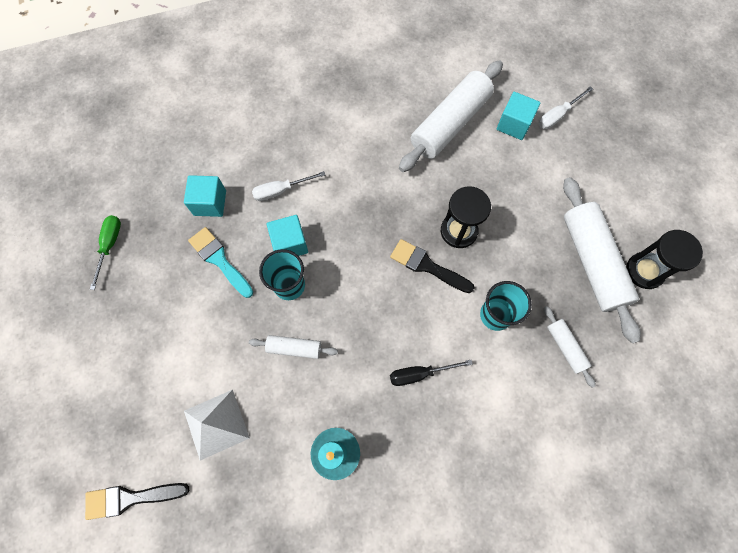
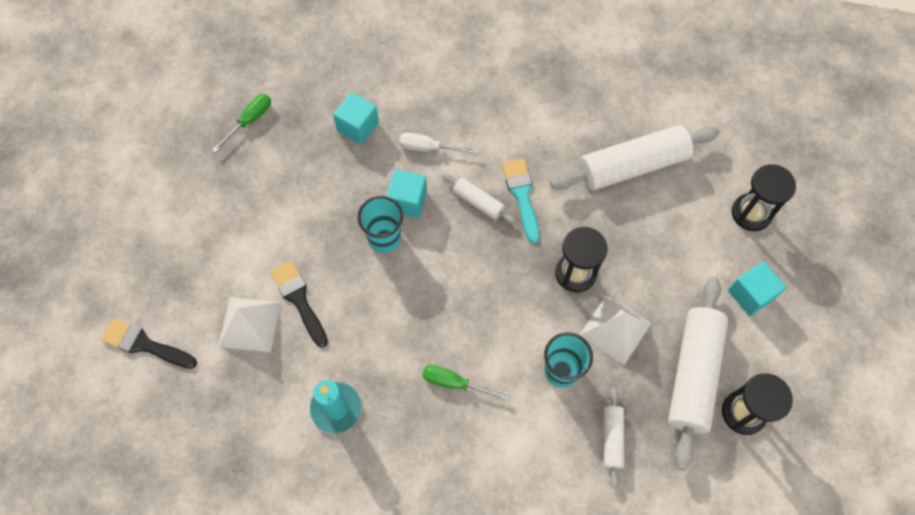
camera: 30 degrees right, 5 degrees down
(219, 260) = (336, 182): turquoise brush -> turquoise brush (522, 195)
(294, 348) = (355, 296): white rolling pin -> white rolling pin (478, 202)
(420, 374) = (455, 383): black screwdriver -> green screwdriver
(427, 266) = (523, 289): black brush -> black brush (299, 299)
(514, 124) = (698, 199): turquoise cube -> turquoise cube (750, 294)
(515, 259) = (615, 329): none -> white pyramid
(557, 115) = (751, 213): white screwdriver -> black hourglass

